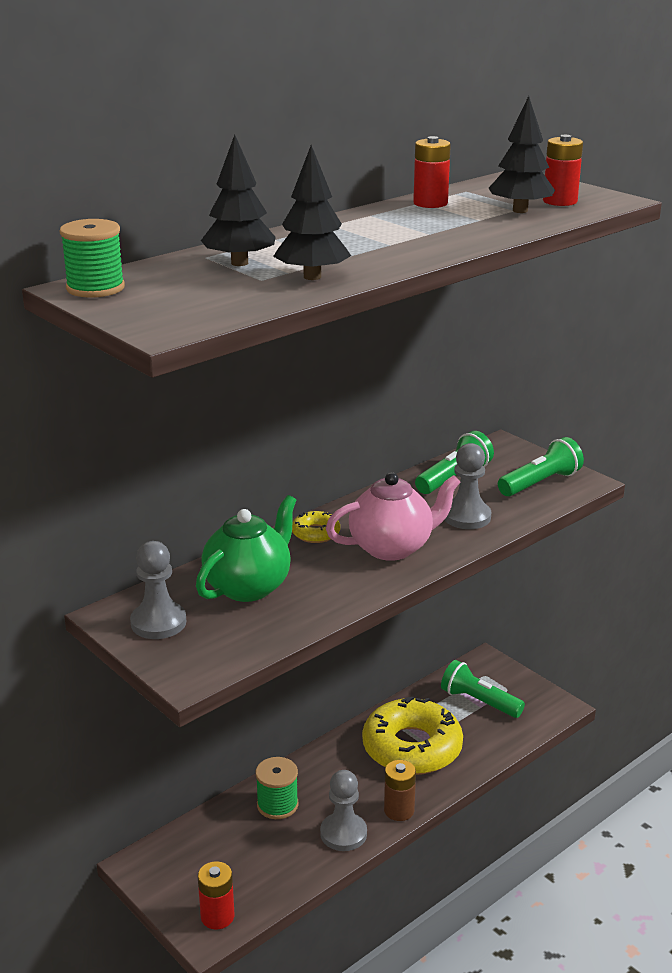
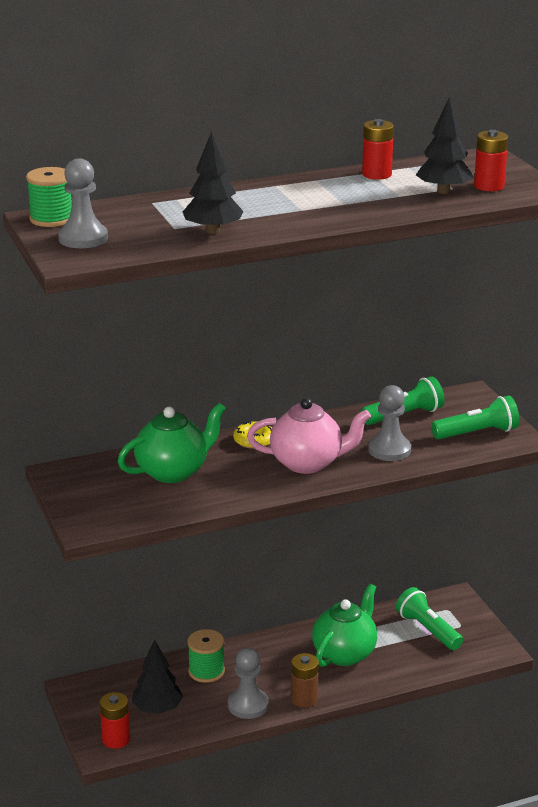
camera: 20 degrees right, 0 degrees up
(158, 623) = (89, 485): grey pawn -> grey pawn (83, 238)
(239, 263) = (171, 211): black tree -> black tree (157, 709)
(412, 747) = (345, 653): yellow donut -> green teapot

